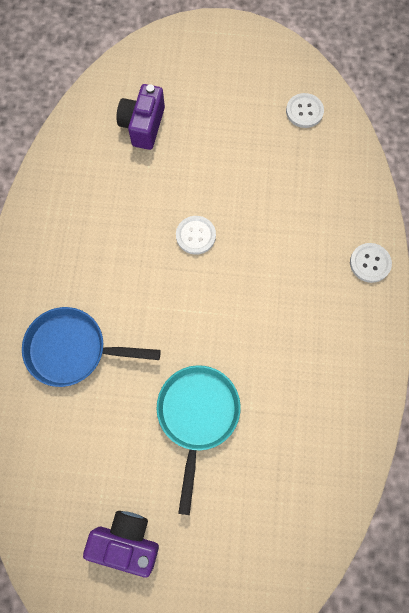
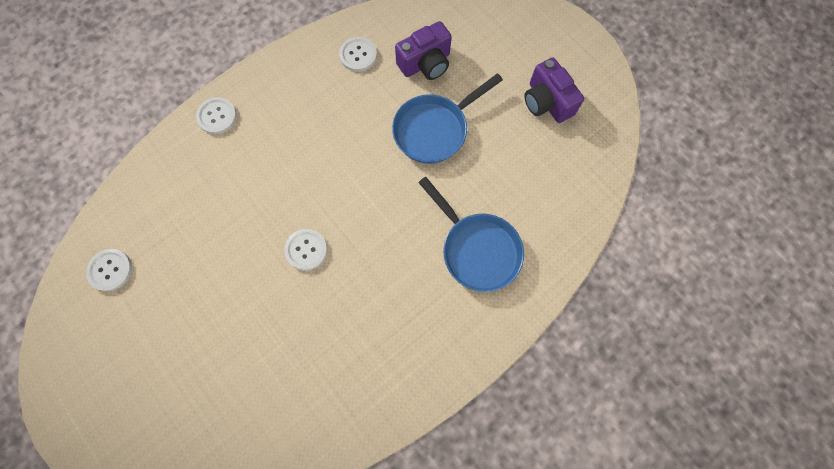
camera: 135 degrees left, 0 degrees up
(143, 125) = (241, 391): purple camera -> purple camera (425, 63)
(197, 415) = (434, 129): turquoise pan -> blue pan
(329, 421) = (358, 55): none -> white button

